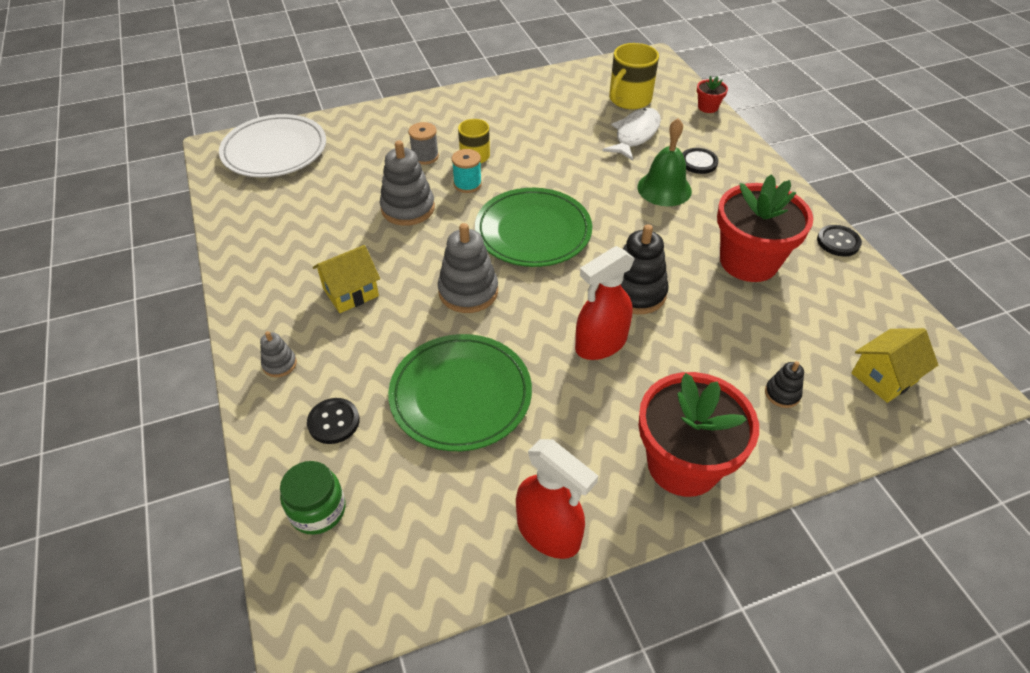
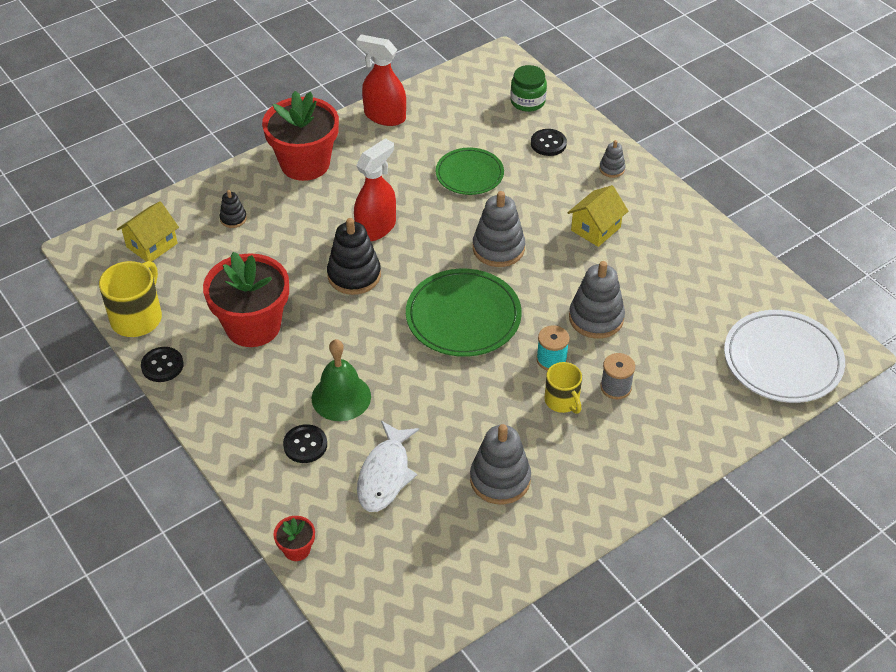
camera: 165 degrees right, 0 degrees up
(461, 395) = (469, 174): green plate -> green plate, size x0.65
(547, 119) = (500, 479): none -> grey stacking toy
(629, 99) = (404, 541): yellow mug -> yellow mug (137, 317)

